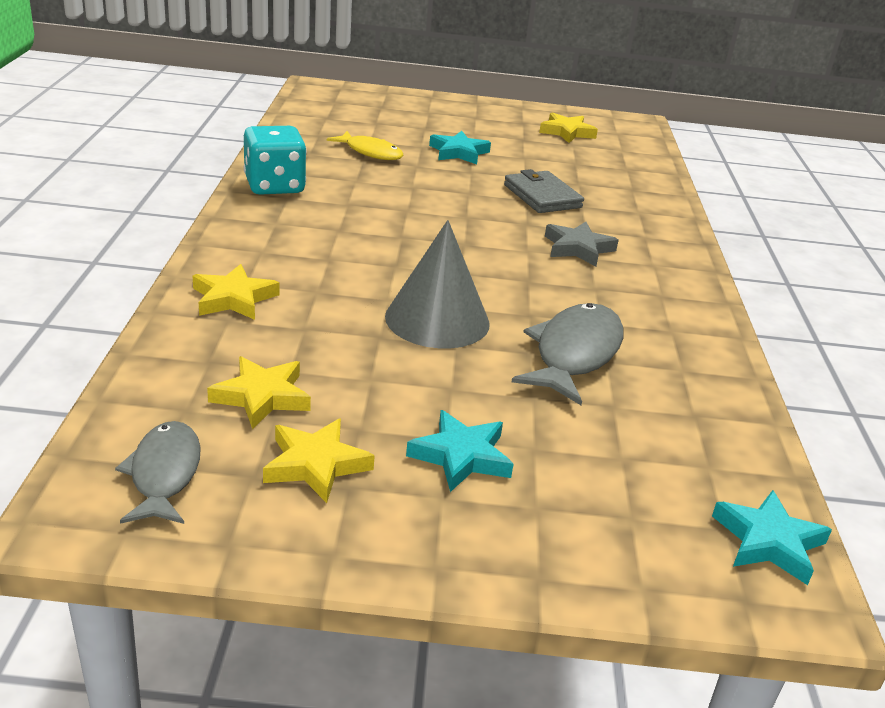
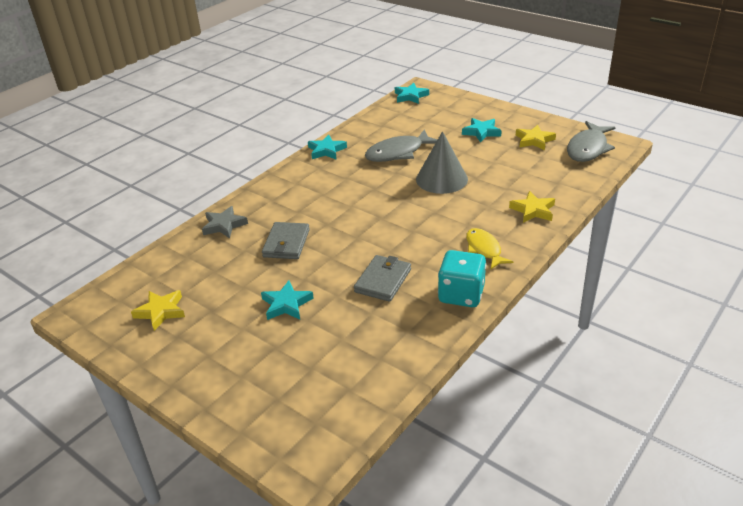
camera: 140 degrees left, 5 degrees up
(164, 474) = (588, 148): grey fish -> grey fish, size x1.51
(262, 396) = (542, 164): yellow star -> none
(370, 152) = (357, 320): yellow fish -> yellow fish (484, 249)
(380, 183) = (383, 280): none -> grey wallet
(578, 248) = (321, 201): grey star -> grey star (224, 225)
(701, 328) = (326, 150): none -> turquoise star

